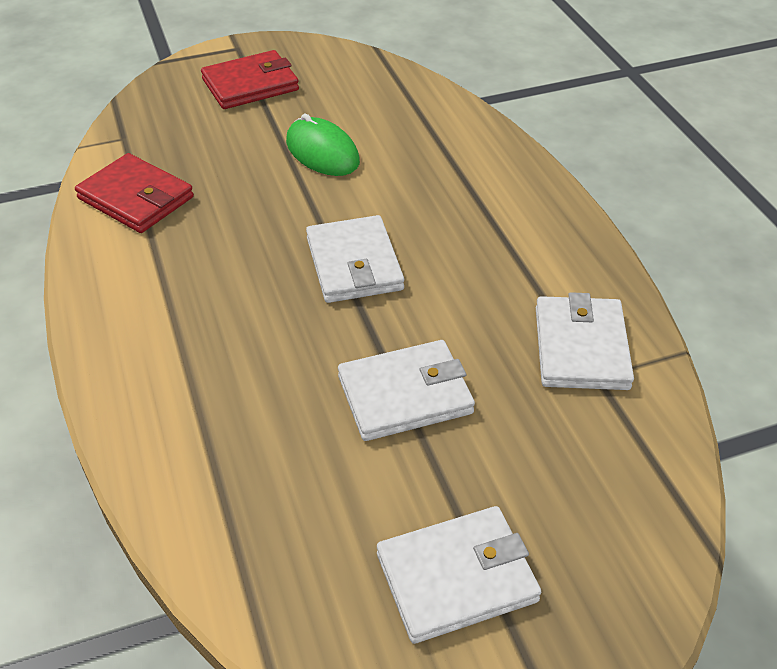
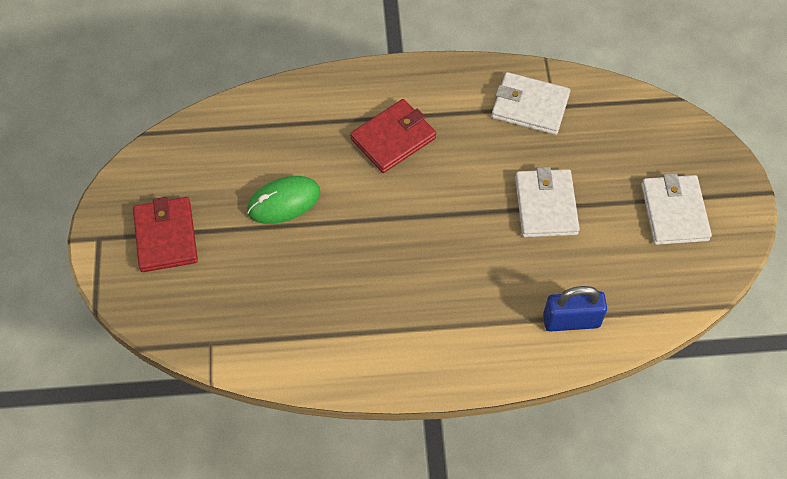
camera: 75 degrees left, 15 degrees up
(136, 198) = (299, 339): red wallet -> red wallet (393, 138)
(204, 458) = (571, 321): none -> blue padlock
(354, 264) = (420, 207): white wallet -> none

